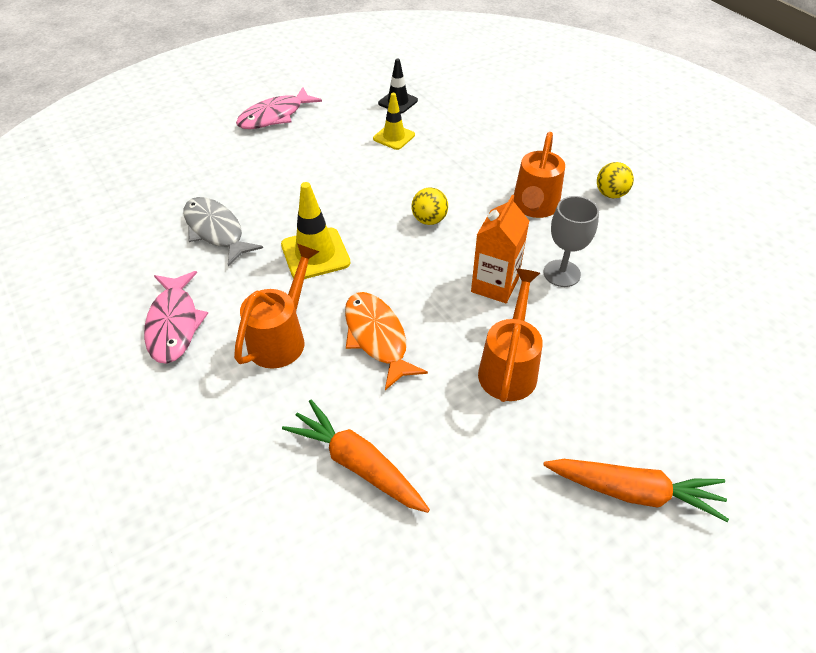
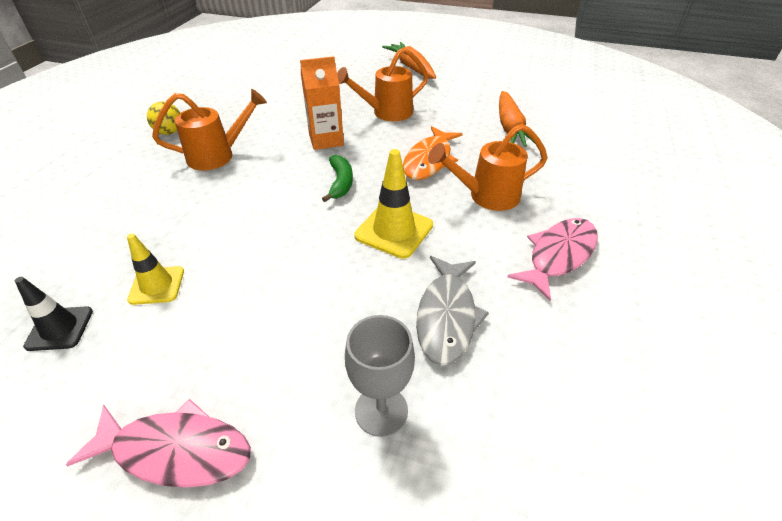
camera: 130 degrees left, 5 degrees down
(410, 258) = (340, 183): none -> green banana
(429, 220) = (284, 195): yellow ball -> none
(561, 273) = (285, 123): grey goblet -> grey goblet (381, 410)

